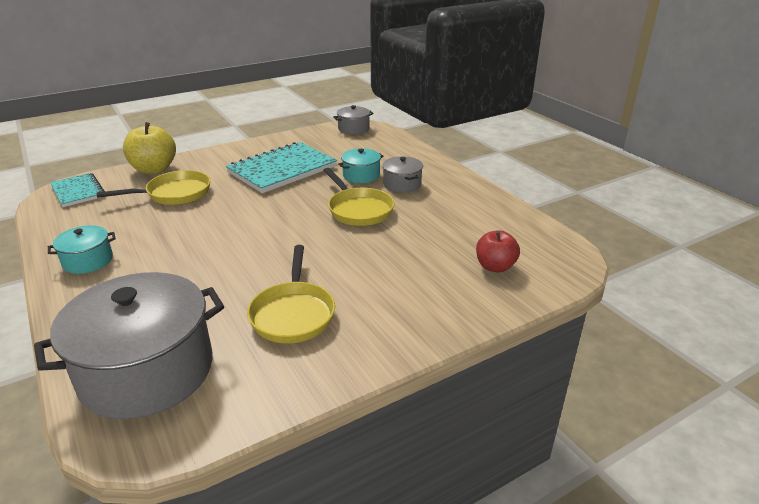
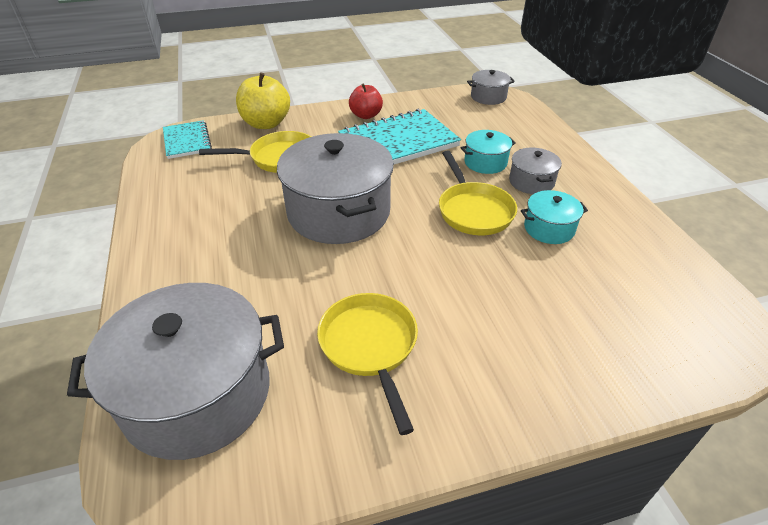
camera: 15 degrees right, 10 degrees up
(88, 261) = (175, 231): turquoise pot -> turquoise pot (549, 228)
(241, 226) = (339, 212): none -> grey pot
(293, 313) = (370, 347): yellow pan -> yellow pan turned 150 degrees clockwise
(495, 267) = (629, 326): red apple -> red apple (366, 115)

